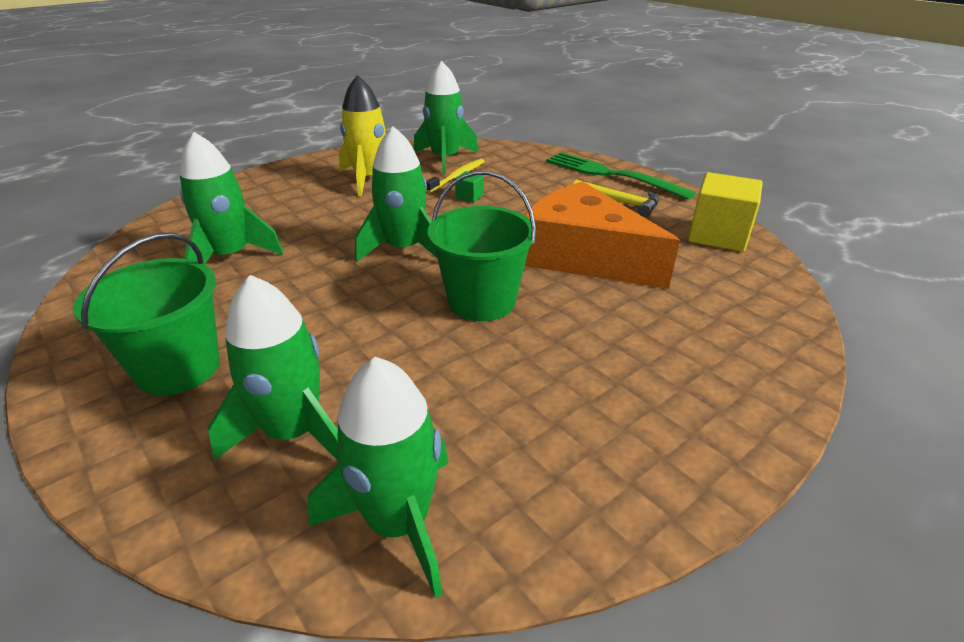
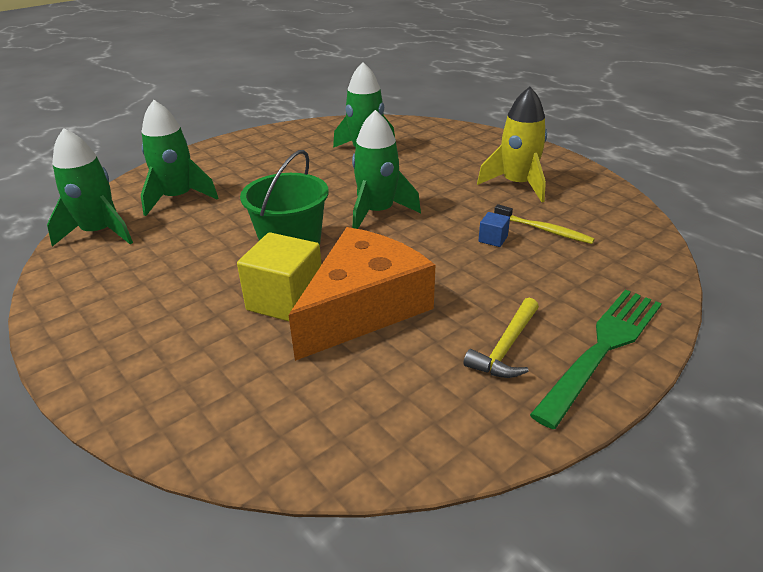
camera: 90 degrees right, 0 degrees up
(178, 368) = (244, 160): green bucket -> none
(445, 159) = (592, 220): green rocket -> none
(469, 196) = (493, 239): green cube -> blue cube
(718, 235) = (420, 430): yellow cube -> yellow cube (285, 300)

